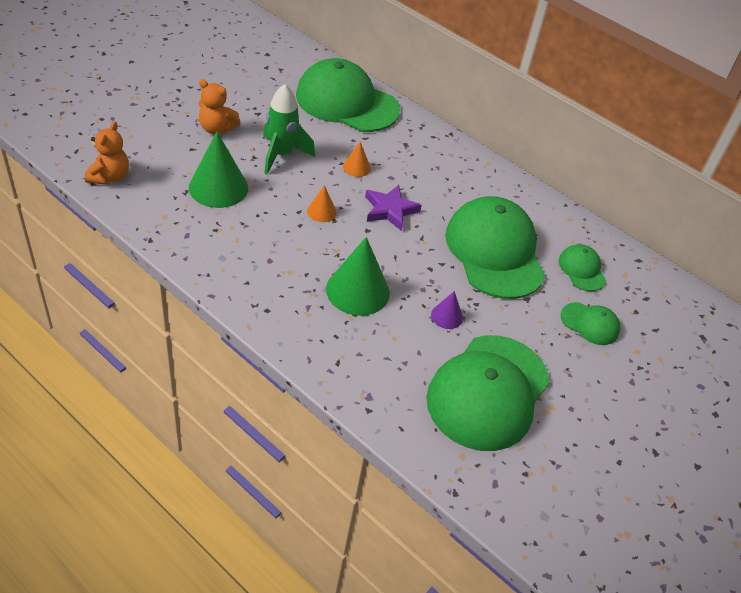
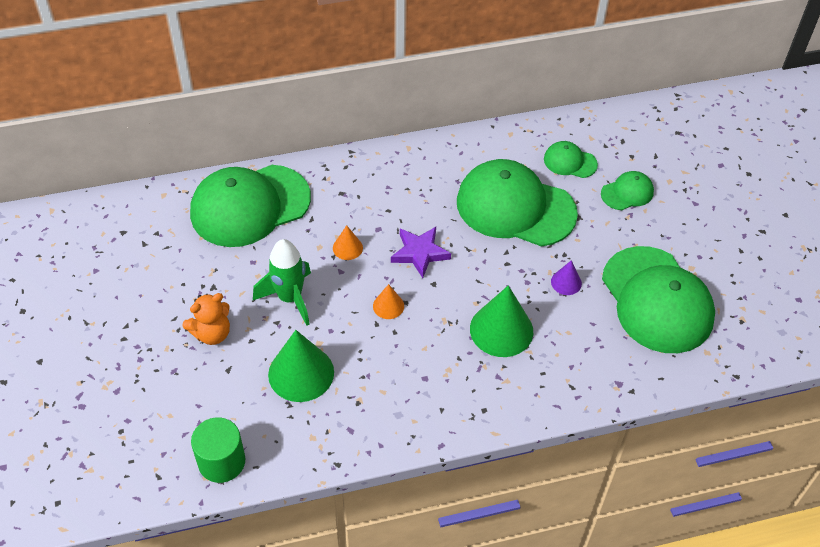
camera: 50 degrees left, 5 degrees up
(109, 177) = (221, 461): orange teddy bear -> green cylinder

